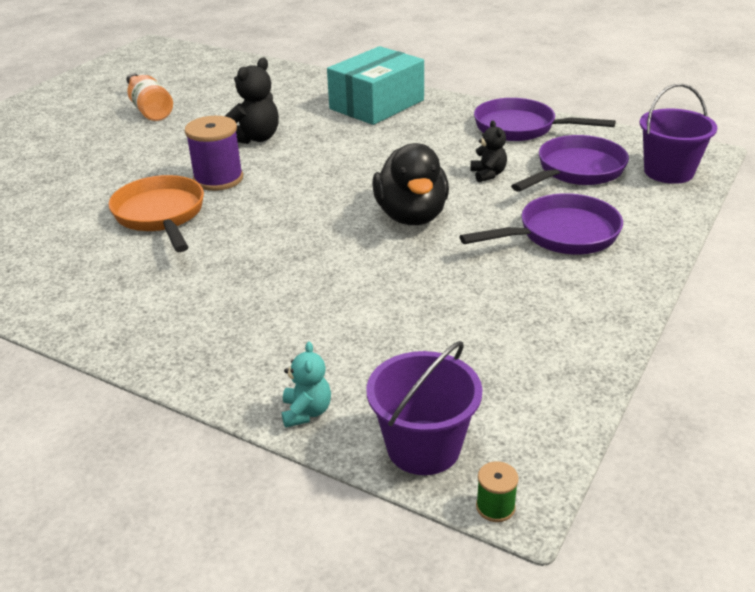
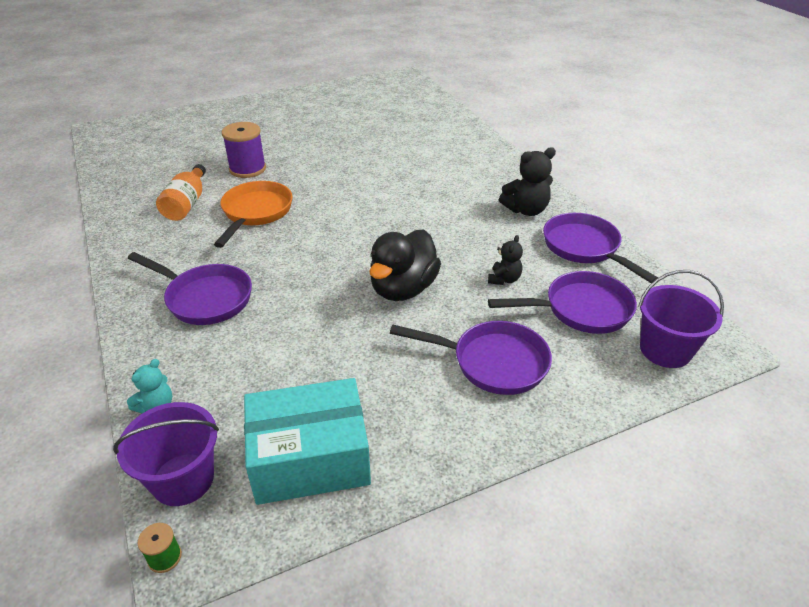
camera: 35 degrees right, 5 degrees up
(149, 109) = (344, 127): orange bottle -> orange bottle (187, 204)
(218, 179) = (319, 199): purple spool -> purple spool (247, 169)
(218, 307) = (205, 298): none -> purple pan
(255, 138) = (380, 176): black teddy bear -> black teddy bear (526, 210)
(377, 104) = (496, 181): turquoise box -> turquoise box (310, 458)

